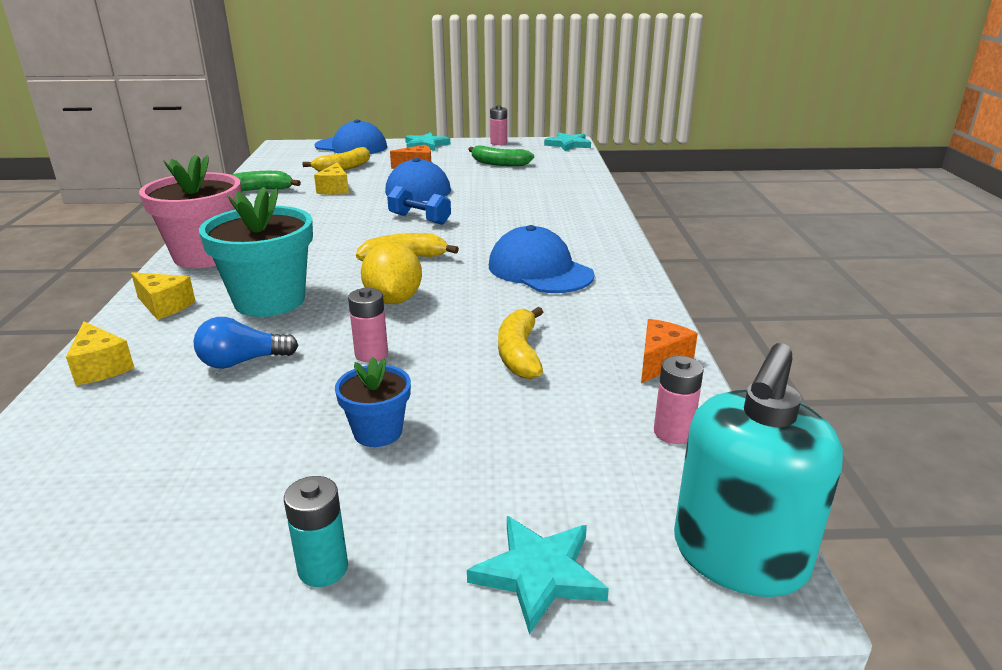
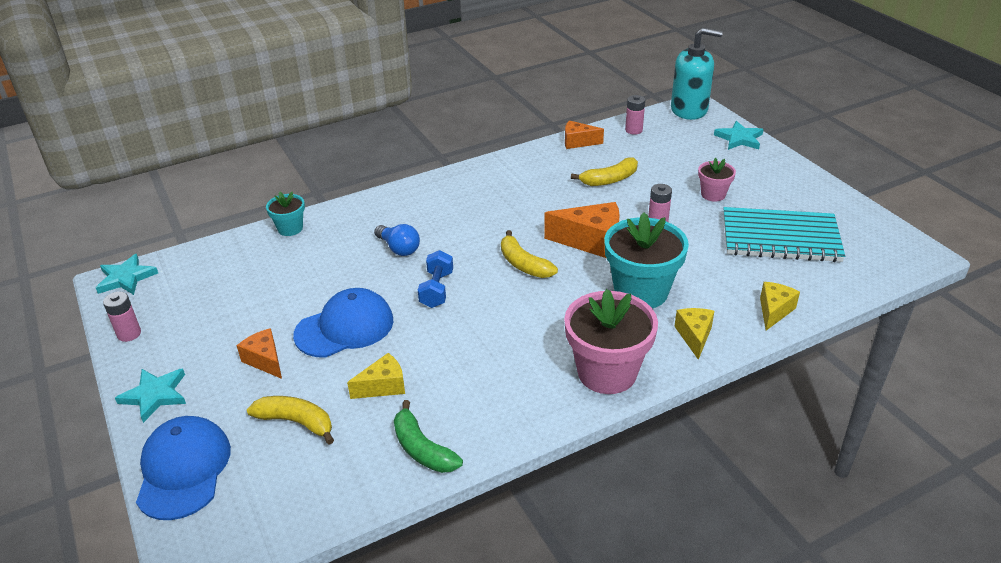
camera: 115 degrees left, 10 degrees up
(192, 446) = (780, 238): none -> turquoise notebook
(242, 362) = (711, 262): blue light bulb -> blue light bulb (399, 248)
(323, 568) = (789, 176): turquoise battery -> none
(378, 432) = (713, 194): blue flower pot -> pink flower pot
(393, 300) = (591, 241): yellow lemon -> orange cheese
(499, 163) = (229, 303): green banana -> none
(540, 270) = (498, 202): blue cap -> none
(586, 186) = (290, 228): none -> turquoise flower pot

